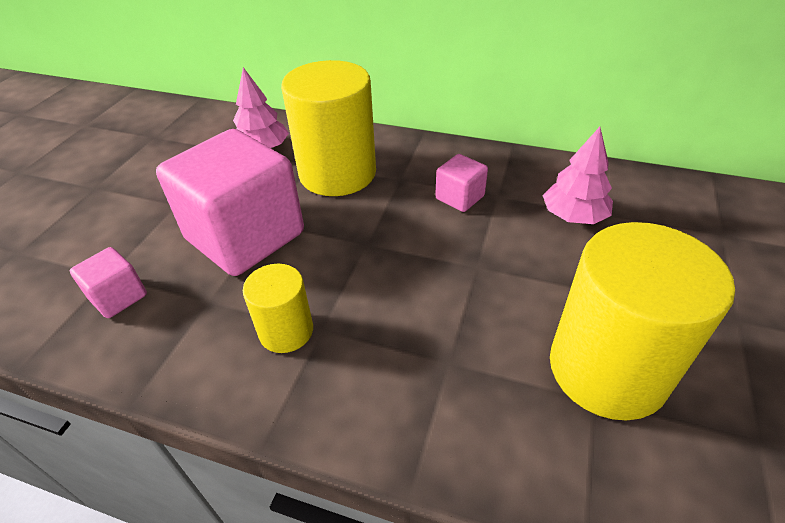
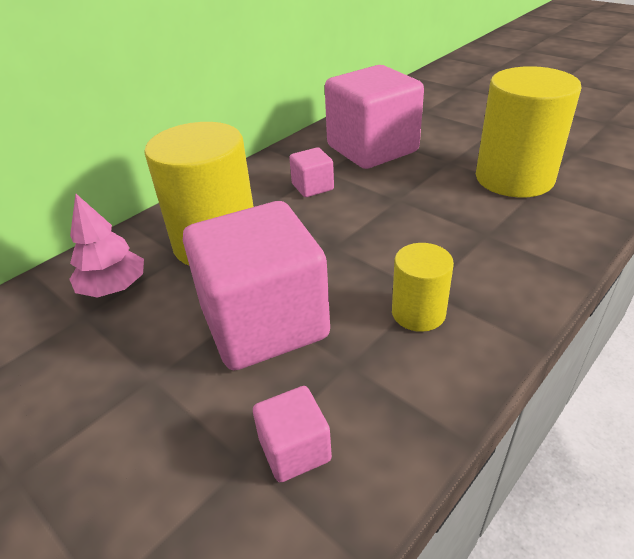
camera: 65 degrees left, 5 degrees down
(573, 216) = (372, 149): pink tree -> pink cube

